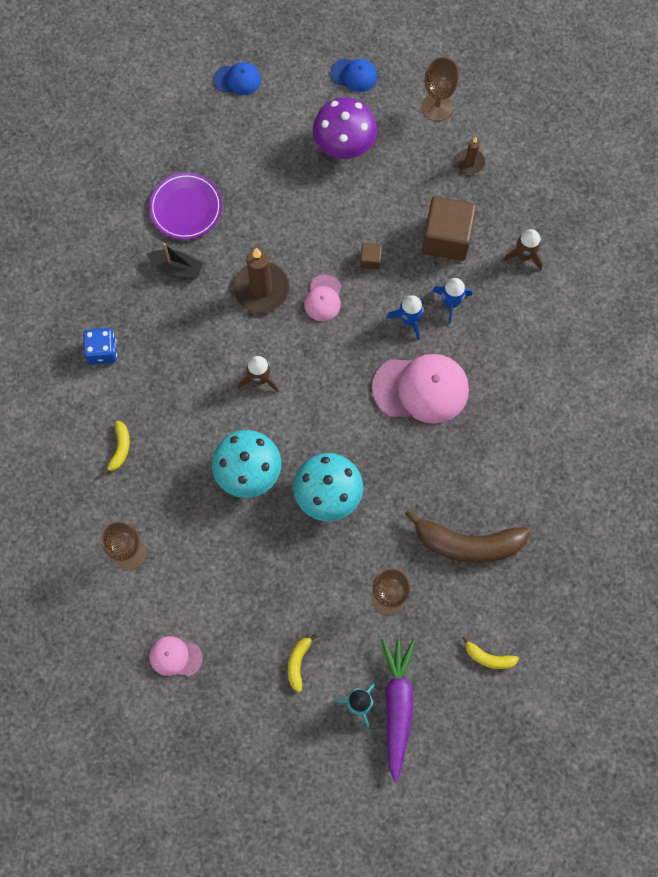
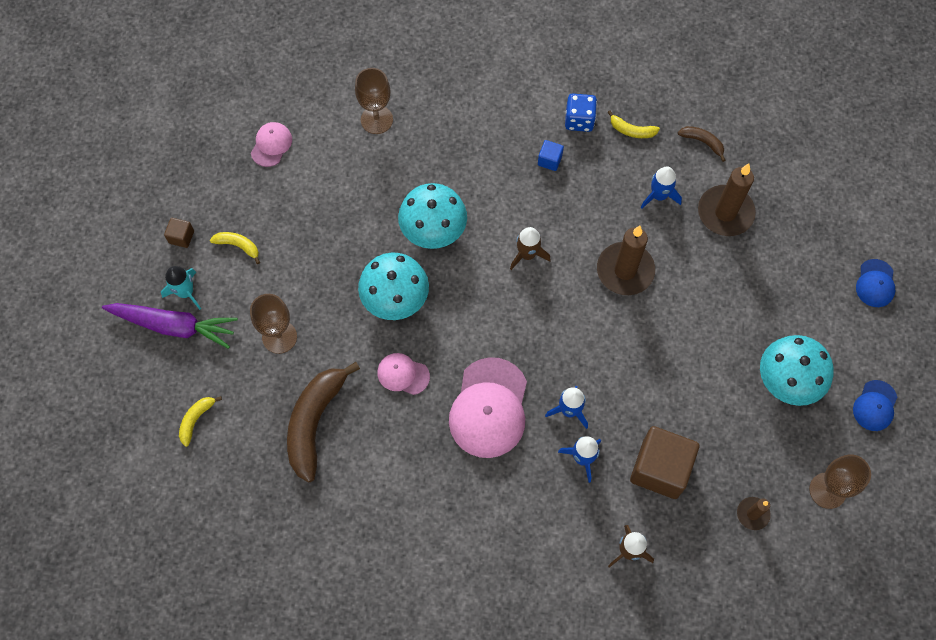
camera: 100 degrees right, 5 degrees down
(112, 234) = (703, 142): none -> brown banana
(120, 449) = (478, 124): yellow banana -> yellow banana (631, 130)
(152, 373) = (549, 160): none -> blue cube
(177, 268) = (659, 196): black boat -> blue rocket
(186, 208) = (725, 212): purple plate -> brown candle
(323, 298) = (606, 328): pink cap -> pink cap (403, 374)
(344, 144) = (787, 380): purple mushroom -> turquoise mushroom
(370, 260) = (643, 383): brown cube -> brown cube (181, 237)

